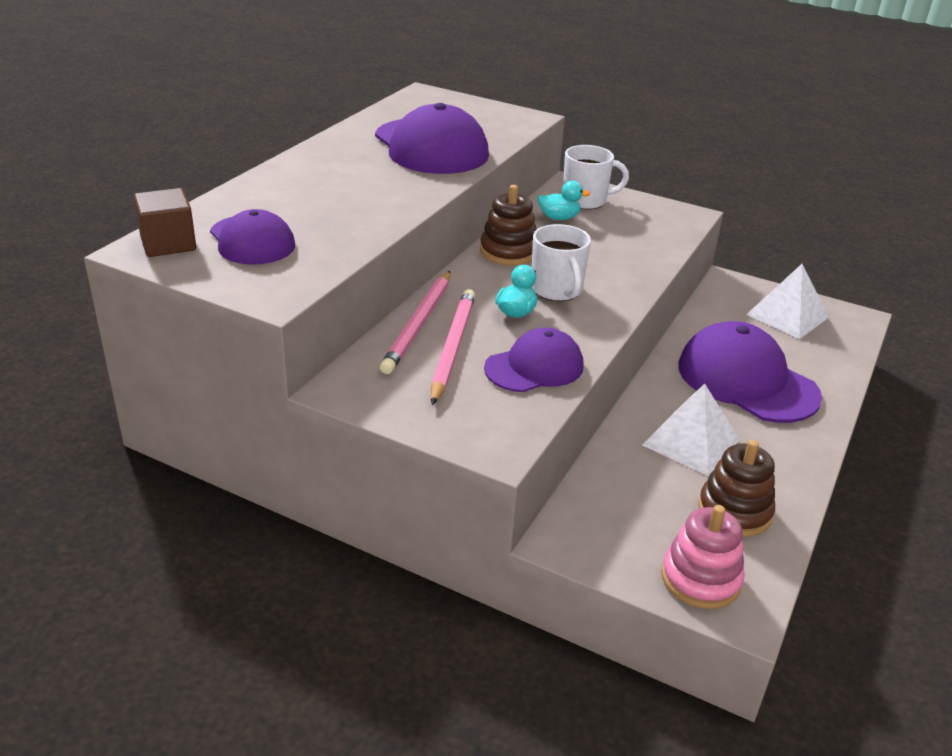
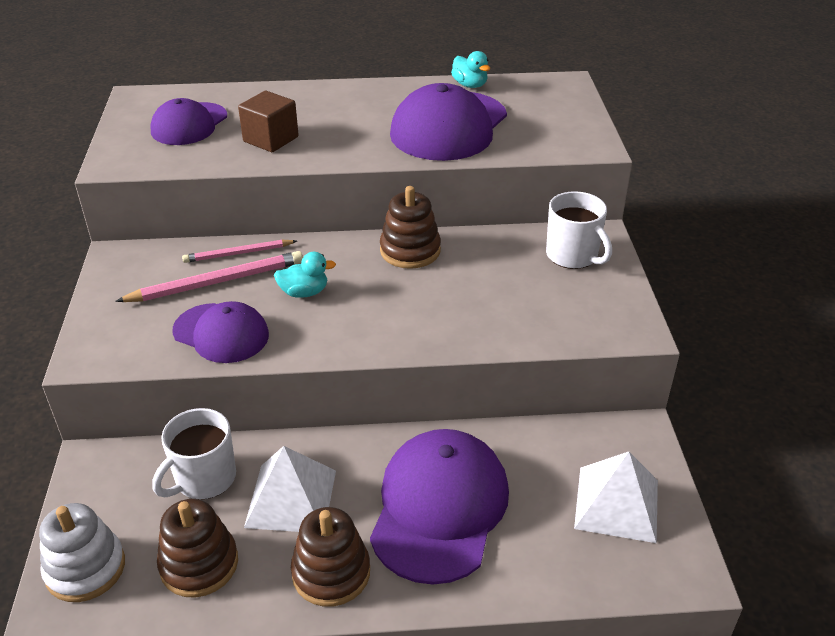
camera: 60 degrees right, 5 degrees up
(168, 244) = (155, 101): brown cube -> brown cube (271, 139)
(419, 324) = (238, 253): pink pencil -> pink pencil, size x0.63
(557, 290) = (367, 300): white mug -> white mug (204, 479)
(559, 218) = (513, 253): turquoise duck -> turquoise duck (470, 85)
(700, 579) = (85, 568): pink stacking toy -> white stacking toy
(781, 449) = (331, 572): none -> brown stacking toy

